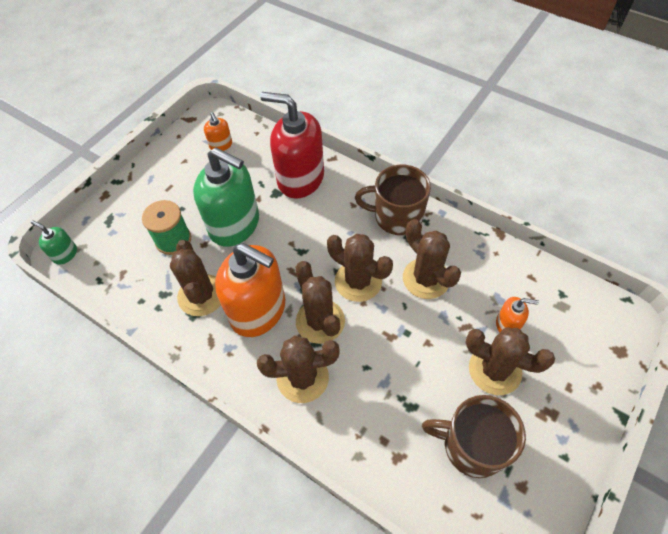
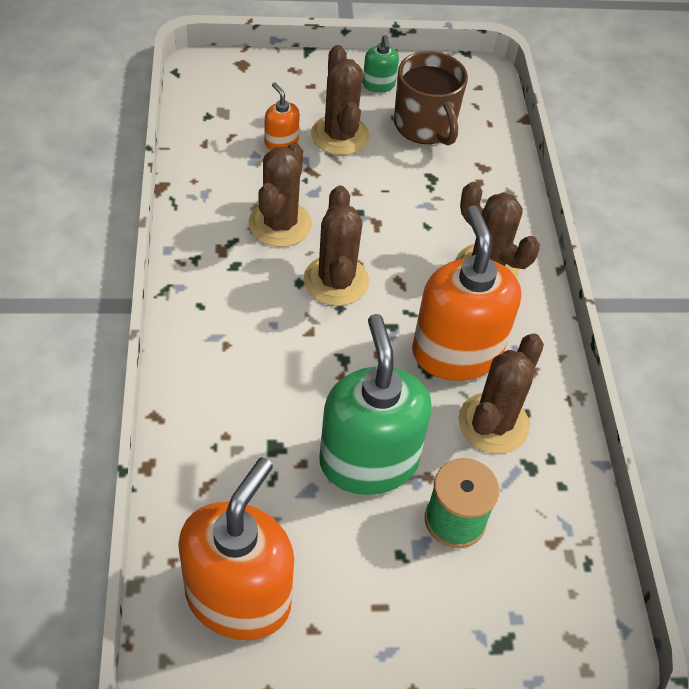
camera: 135 degrees left, 5 degrees down
(65, 254) = (602, 651): green soap dispenser -> green soap dispenser (378, 85)
(221, 145) = (238, 597): orange soap dispenser -> orange soap dispenser, size x2.25
(300, 178) = (226, 433): red soap dispenser -> none
(320, 321) = (415, 288): brown cactus -> none
(397, 217) = (210, 289): brown mug -> none

